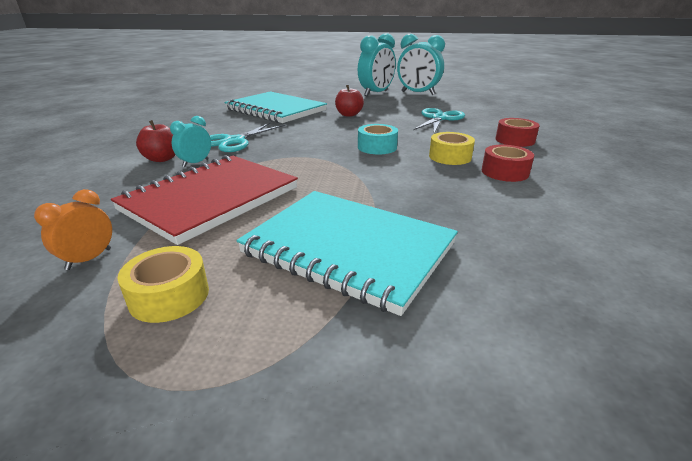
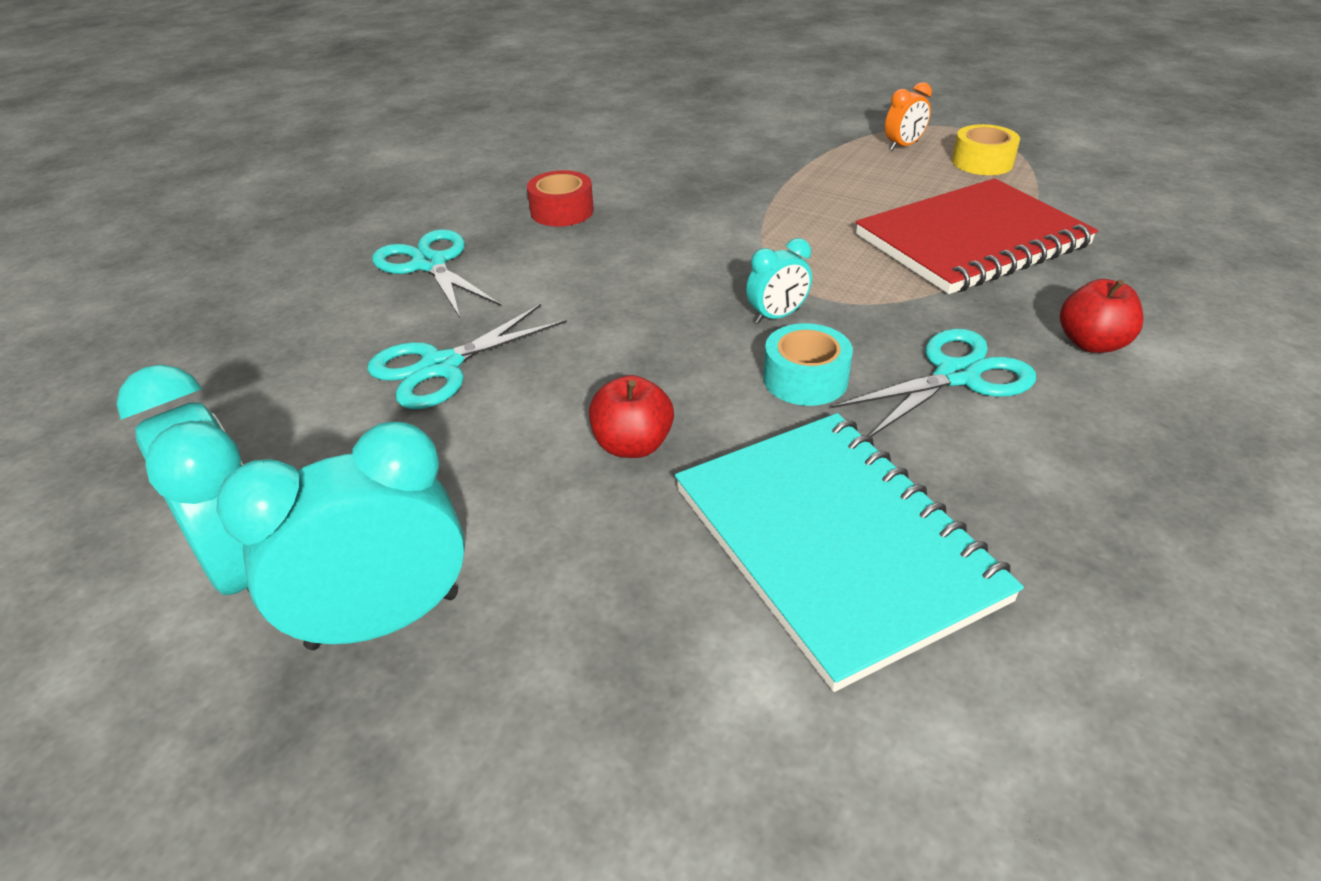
camera: 155 degrees left, 10 degrees up
(89, 259) = (1074, 197): orange clock -> orange clock (903, 146)
(195, 163) = (1019, 318): turquoise clock -> turquoise clock (776, 316)
(348, 249) = (827, 167): turquoise notebook -> none
(377, 147) = (680, 295): turquoise tape -> turquoise tape (805, 379)
(450, 157) = (591, 249): yellow tape -> none
(514, 140) = (430, 264): red tape -> turquoise scissors

